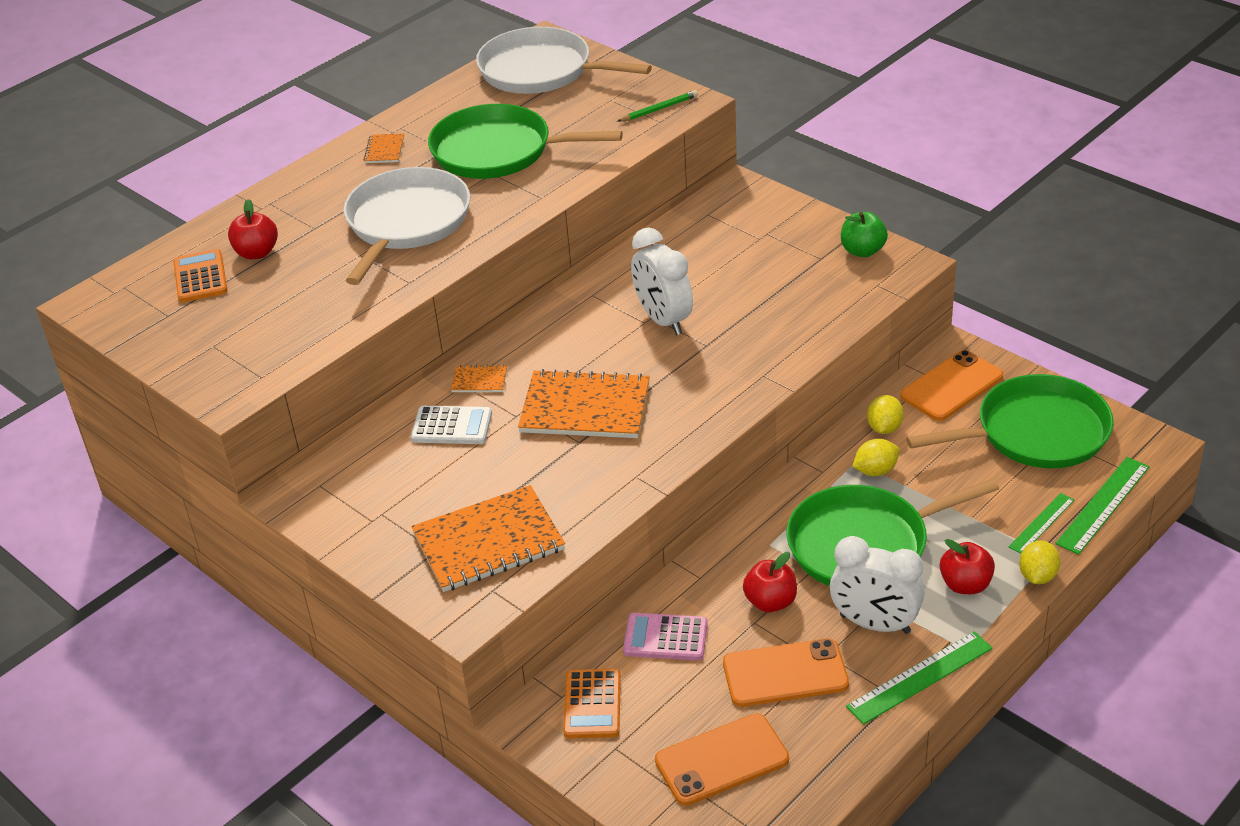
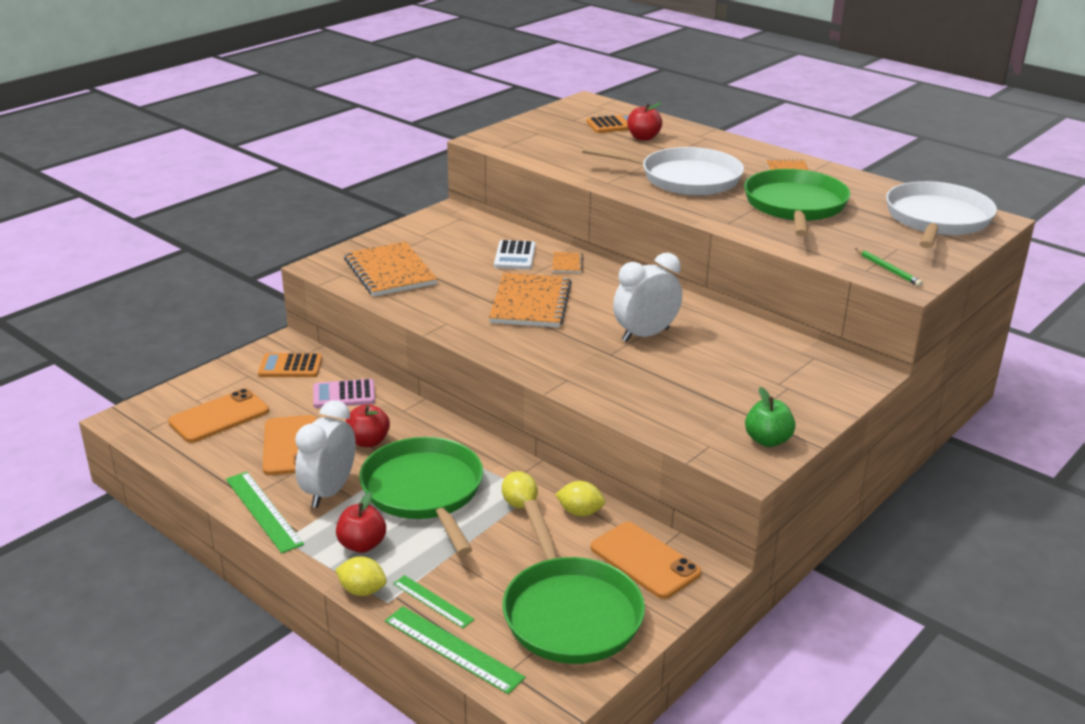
camera: 85 degrees right, 10 degrees down
(665, 638) = (344, 395): pink calculator -> pink calculator turned 105 degrees counterclockwise
(722, 760) = (219, 416): orange phone -> orange phone turned 75 degrees clockwise

